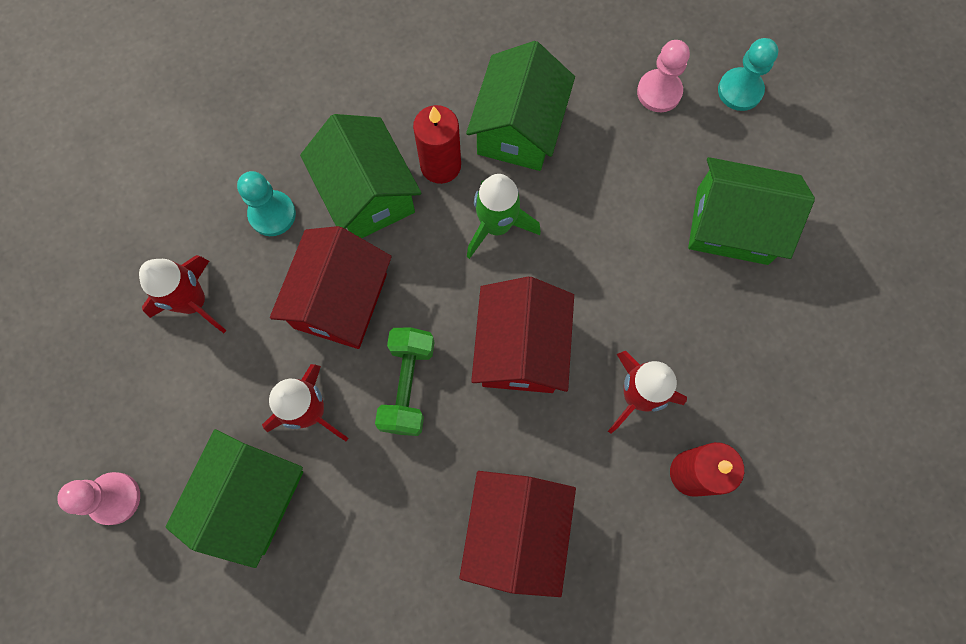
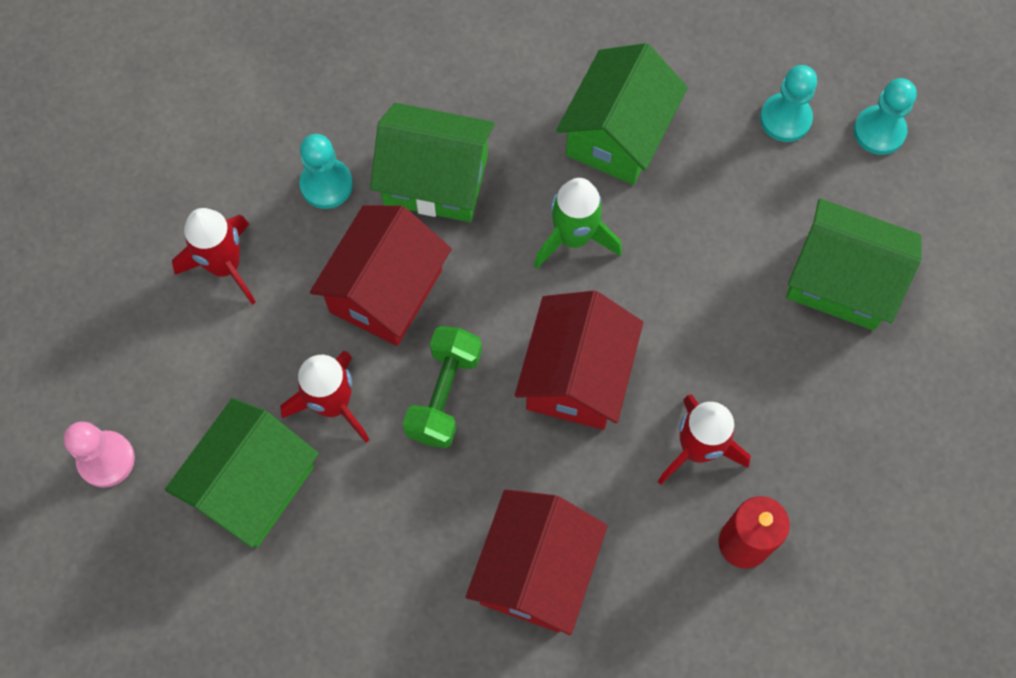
camera: 10 degrees right, 5 degrees down
(368, 194) = (435, 180): green house -> green house turned 60 degrees counterclockwise
(440, 165) = (522, 161): red candle -> none
(659, 92) = (785, 119): pink pawn -> turquoise pawn

